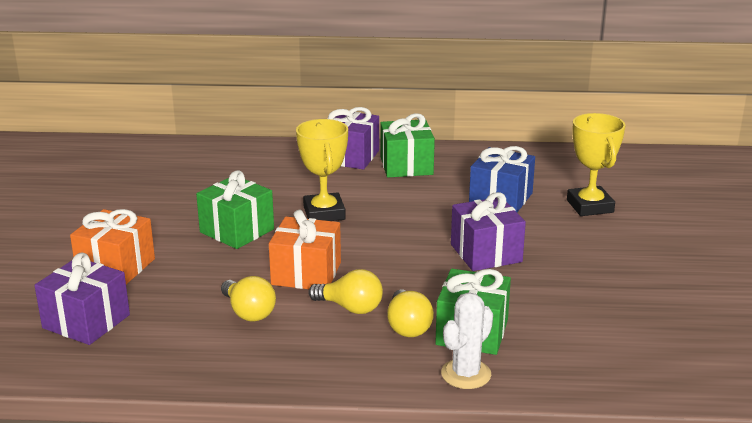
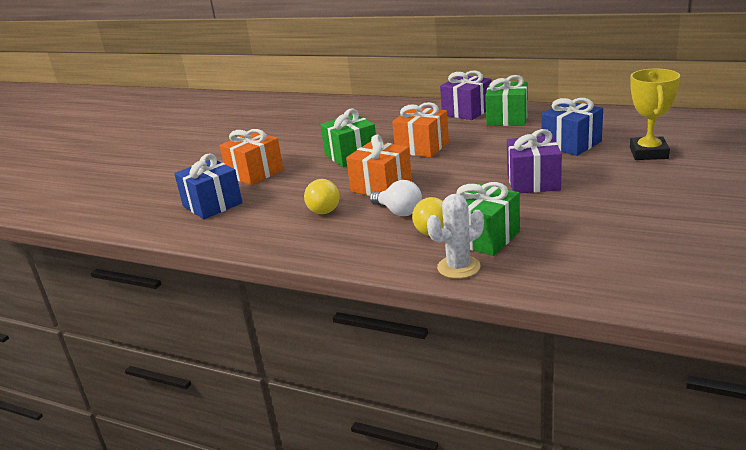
camera: 25 degrees right, 0 degrees up
(86, 321) = (212, 205): purple gift -> blue gift
(324, 213) = (422, 147): yellow trophy -> orange gift
(350, 308) = (398, 211): yellow light bulb -> white light bulb

